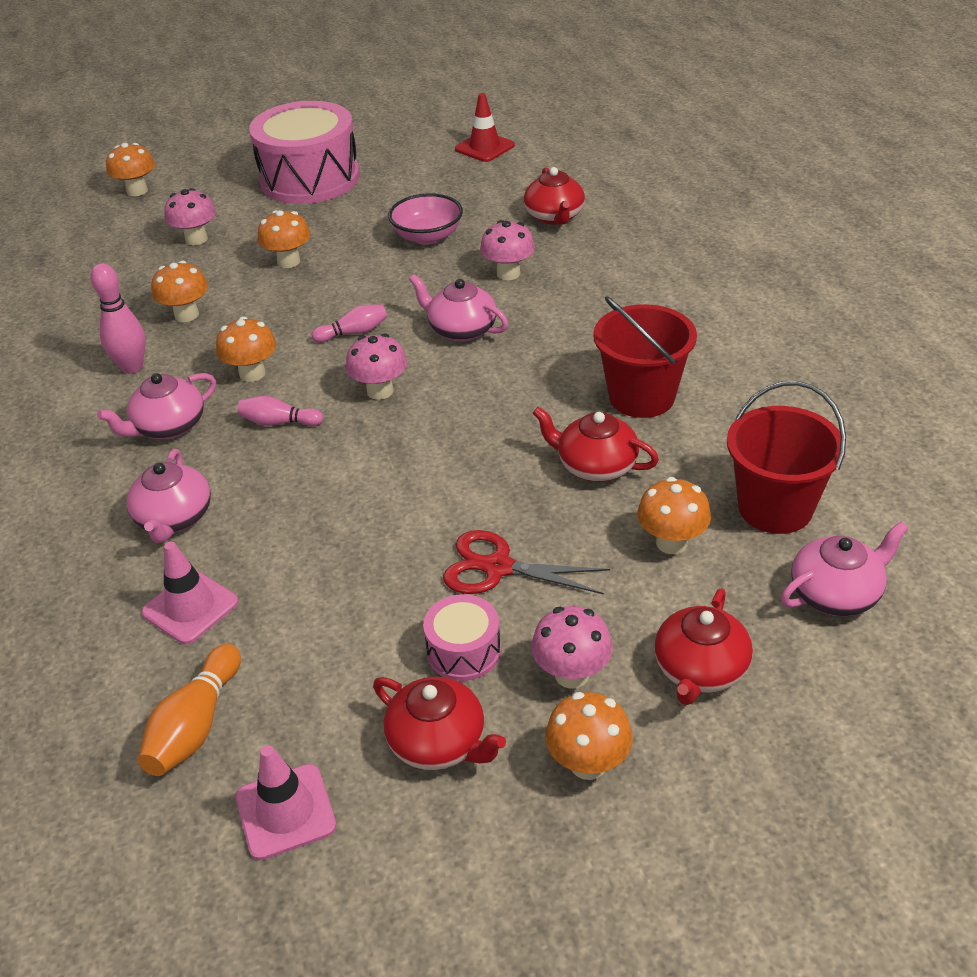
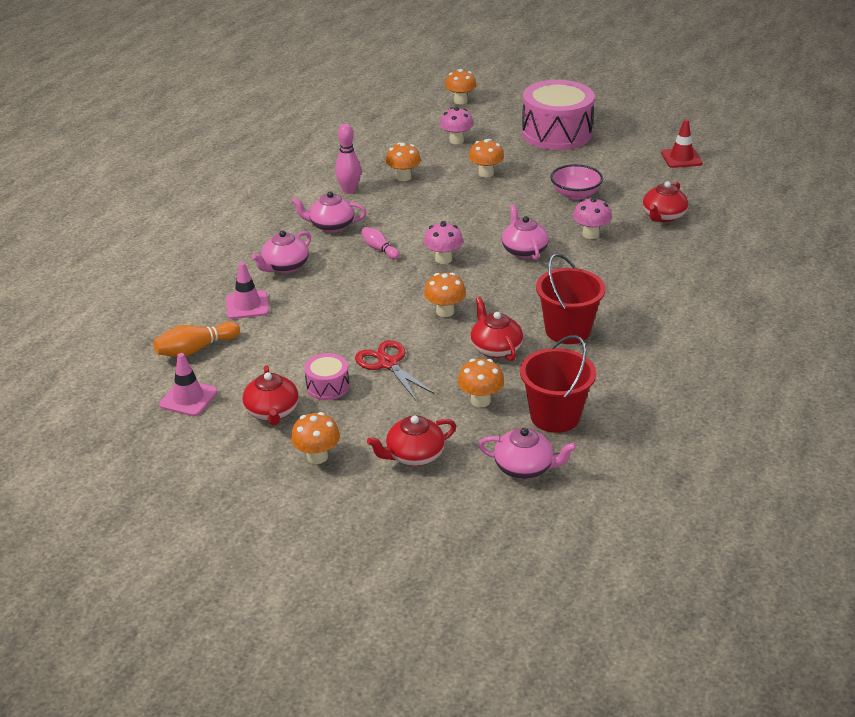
camera: 40 degrees right, 5 degrees down
(252, 373) = (397, 220): orange mushroom -> orange mushroom (445, 311)
(354, 333) = (469, 225): pink bowling pin -> none
(572, 674) = (358, 422): pink mushroom -> none

